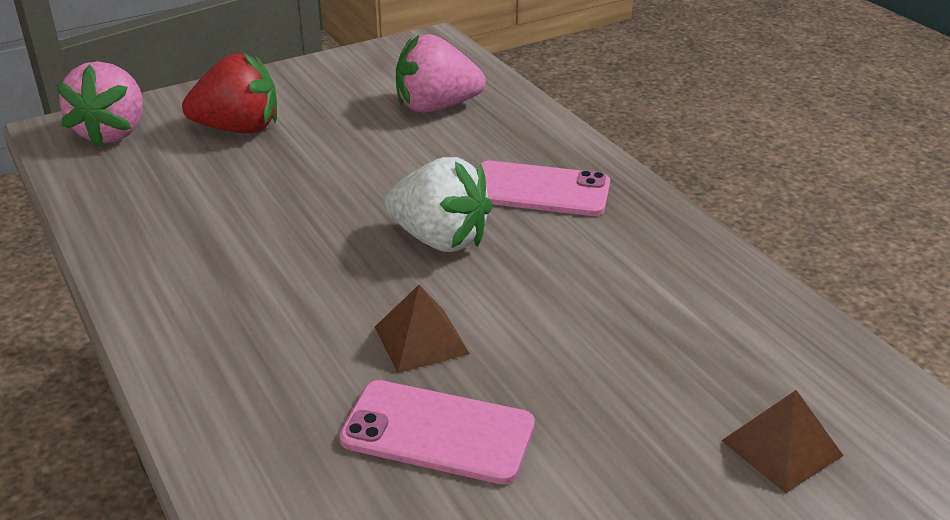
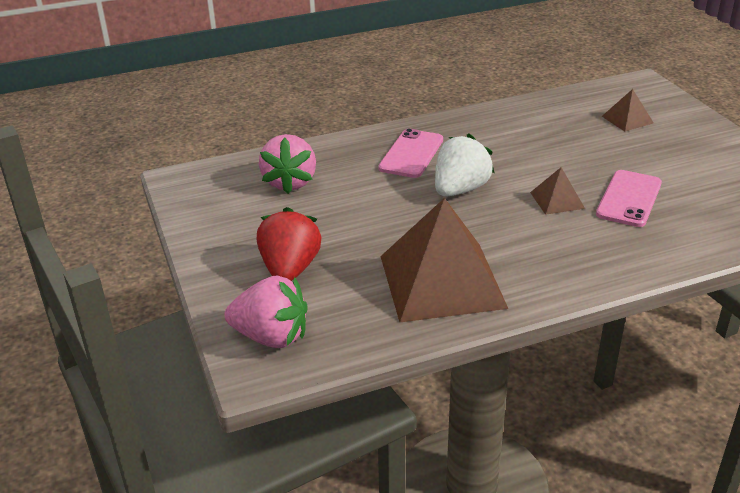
camera: 80 degrees left, 0 degrees up
(199, 235) = (441, 281): none -> brown pyramid

